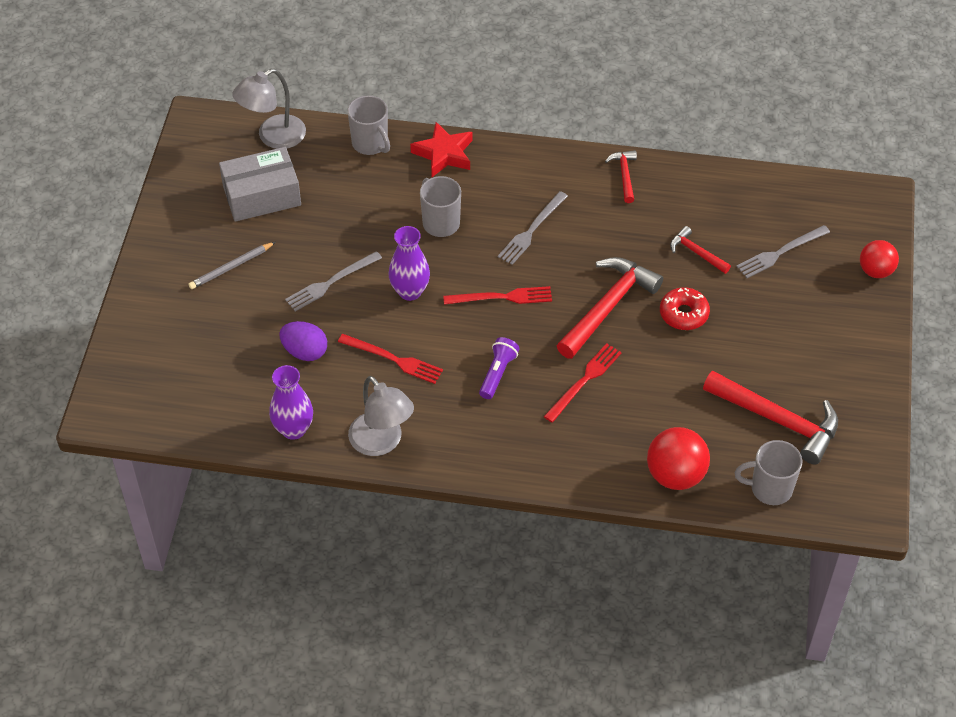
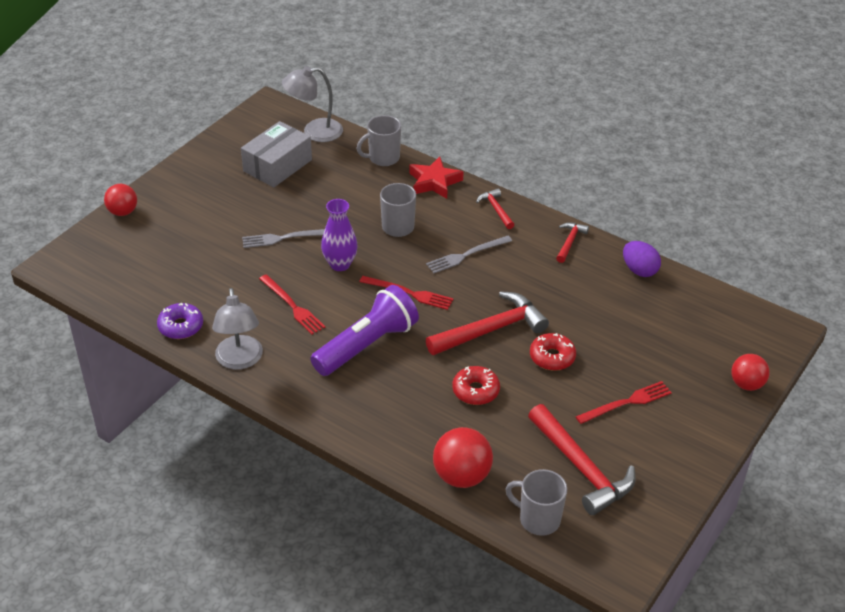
camera: 25 degrees right, 10 degrees down
(130, 318) = (123, 212): none -> red ball
(231, 267) = (219, 203): grey pencil -> none
(262, 195) = (277, 165): grey box -> grey box turned 60 degrees counterclockwise
(293, 429) = (181, 326): purple vase -> purple donut
(305, 351) = (230, 277): purple egg -> purple egg (639, 270)
(370, 144) = (383, 158): grey mug -> grey mug turned 75 degrees clockwise
(497, 373) = (366, 345): purple flashlight -> purple flashlight, size x2.00
(584, 381) = (433, 376): red fork -> red fork (626, 403)
(634, 380) = (475, 391): none -> red donut
(696, 253) = (593, 316): red hammer -> red hammer (496, 209)
(781, 252) = (668, 341): grey fork -> none

